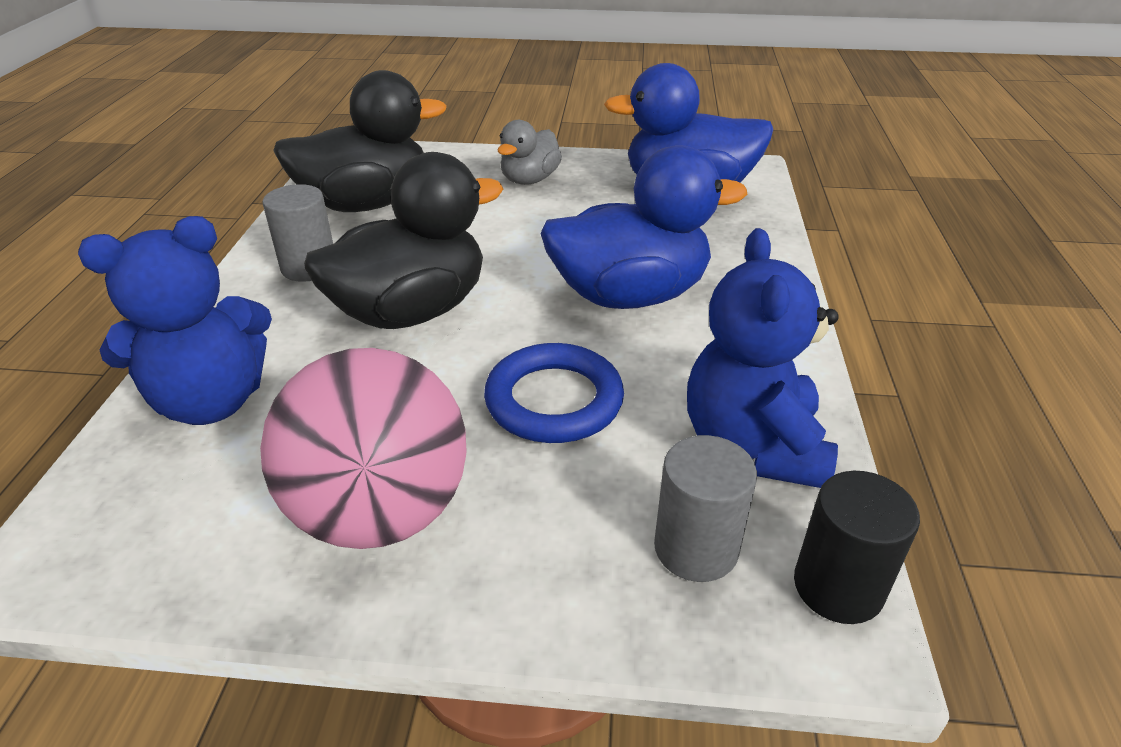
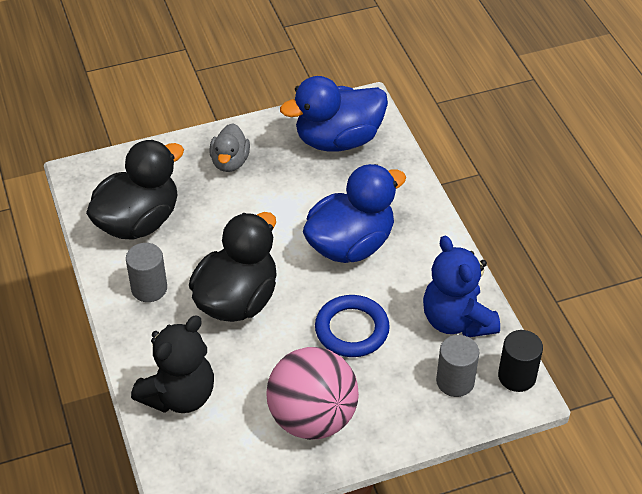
camera: 25 degrees left, 10 degrees up
(211, 401) = (179, 395): blue teddy bear -> black teddy bear

